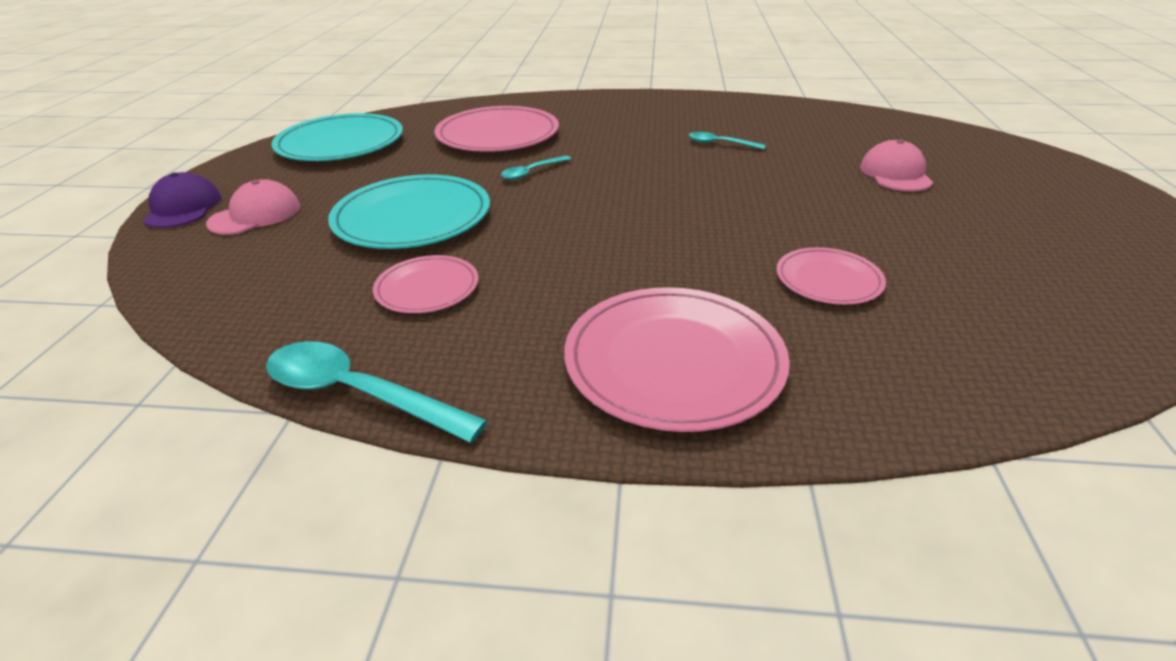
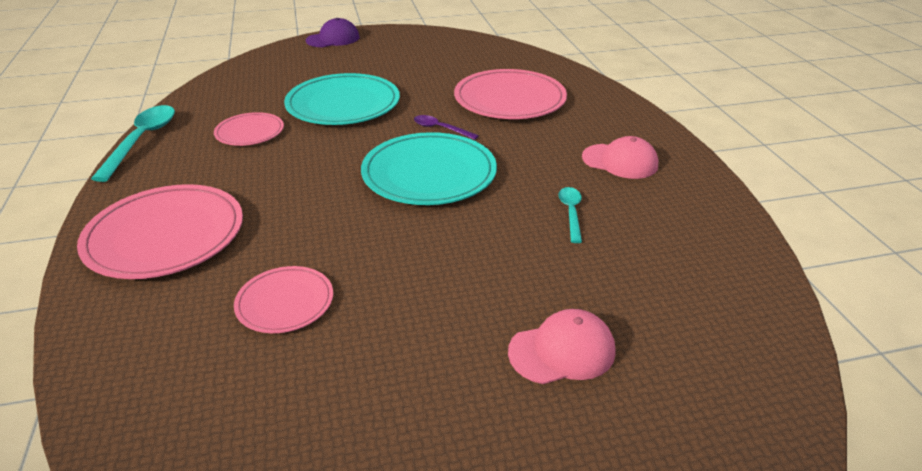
camera: 70 degrees right, 0 degrees up
(255, 215) = (330, 59): pink cap -> pink cap (620, 161)
(340, 143) = (452, 50): turquoise plate -> turquoise plate (429, 173)
(532, 172) = (440, 129): turquoise spoon -> purple spoon

